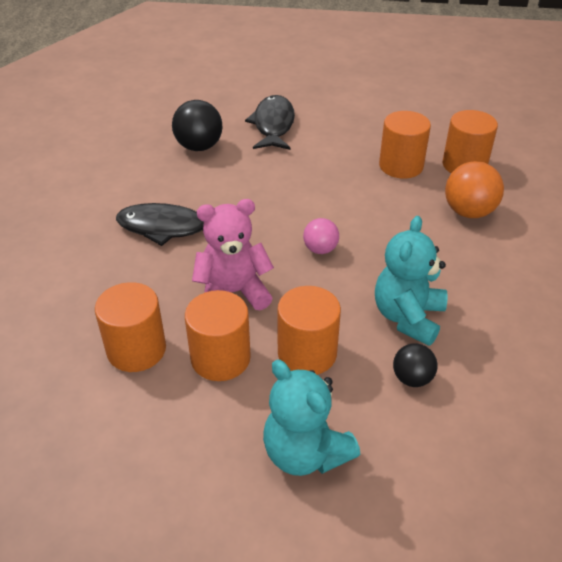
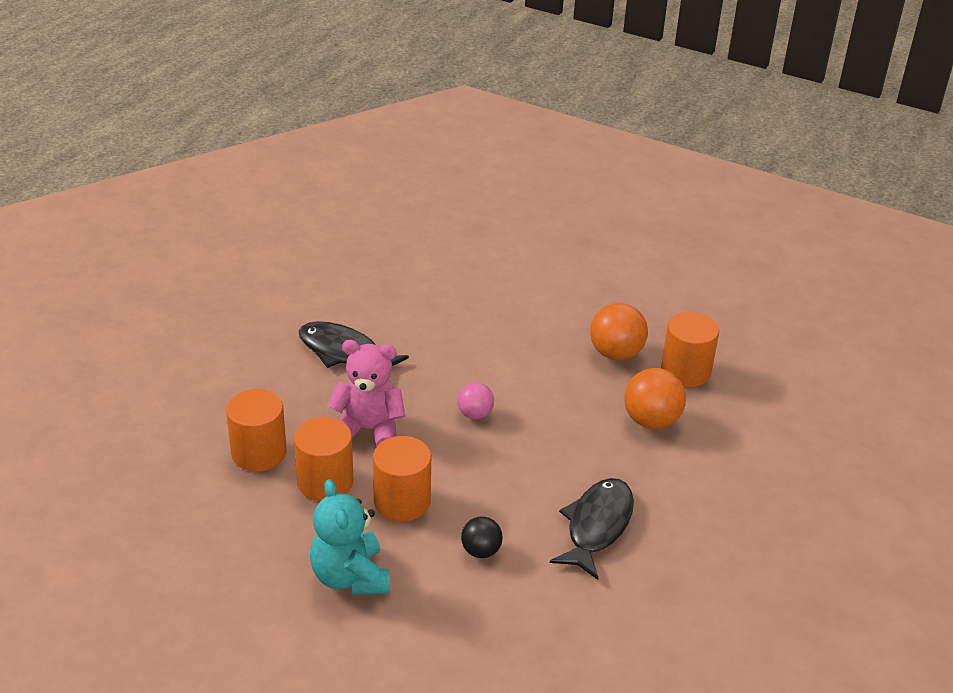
camera: 20 degrees right, 5 degrees down
(199, 147) = (421, 277): black ball -> none
(273, 125) = (511, 273): black fish -> black fish (597, 526)
(401, 166) = (616, 353): orange cylinder -> orange ball
(408, 317) = (515, 500): turquoise teddy bear -> none

